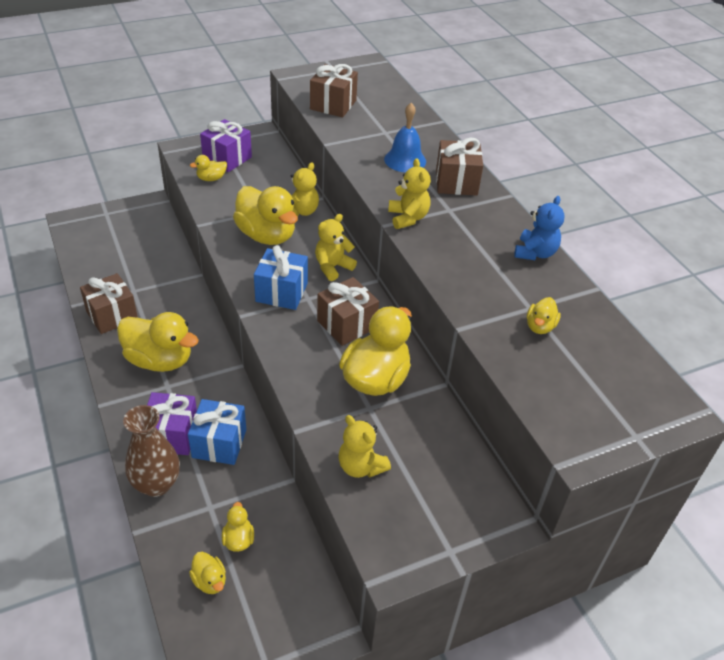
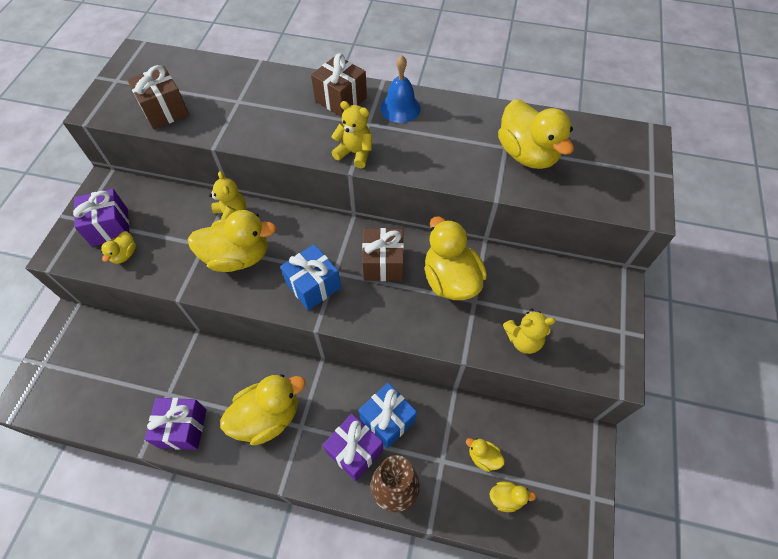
camera: 50 degrees left, 15 degrees up
(112, 315) = (183, 428): brown gift -> purple gift
(333, 267) = (315, 235): yellow teddy bear -> none
(405, 160) = (285, 111): blue bell -> blue bell (400, 108)
(535, 253) = (454, 108): blue teddy bear -> none
(540, 327) = (527, 154): yellow duck -> yellow duck, size x2.15

